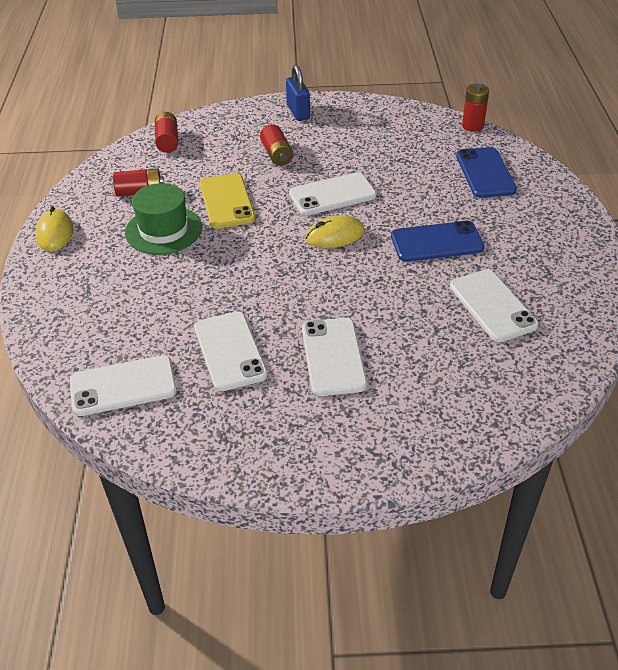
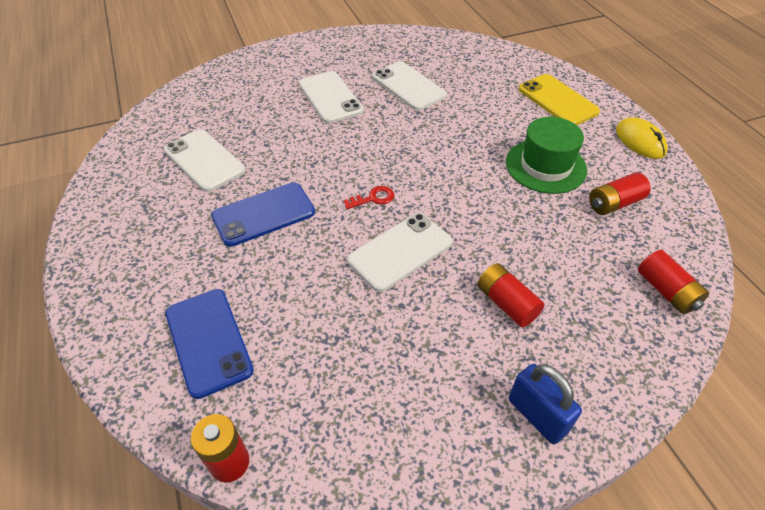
camera: 160 degrees right, 5 degrees up
(123, 386) = (464, 55): white phone -> none
(226, 201) = (512, 213): yellow phone -> yellow phone (557, 100)
(335, 235) = (373, 198): yellow mouse -> red key

